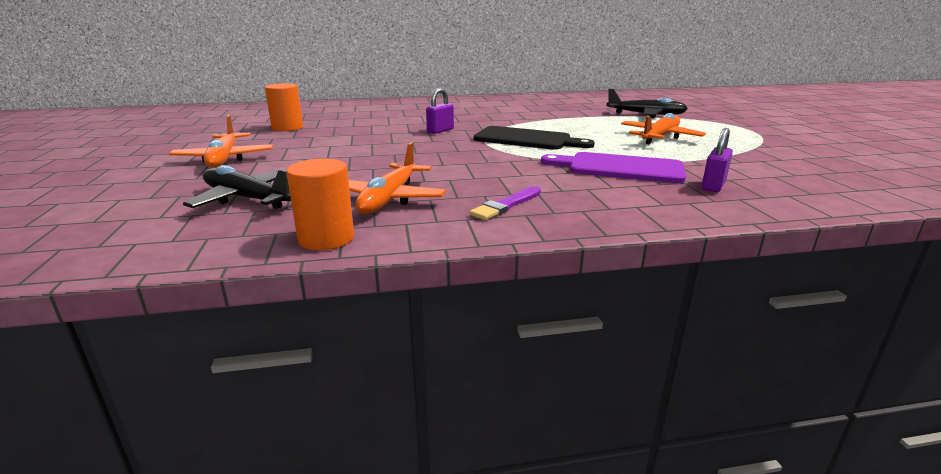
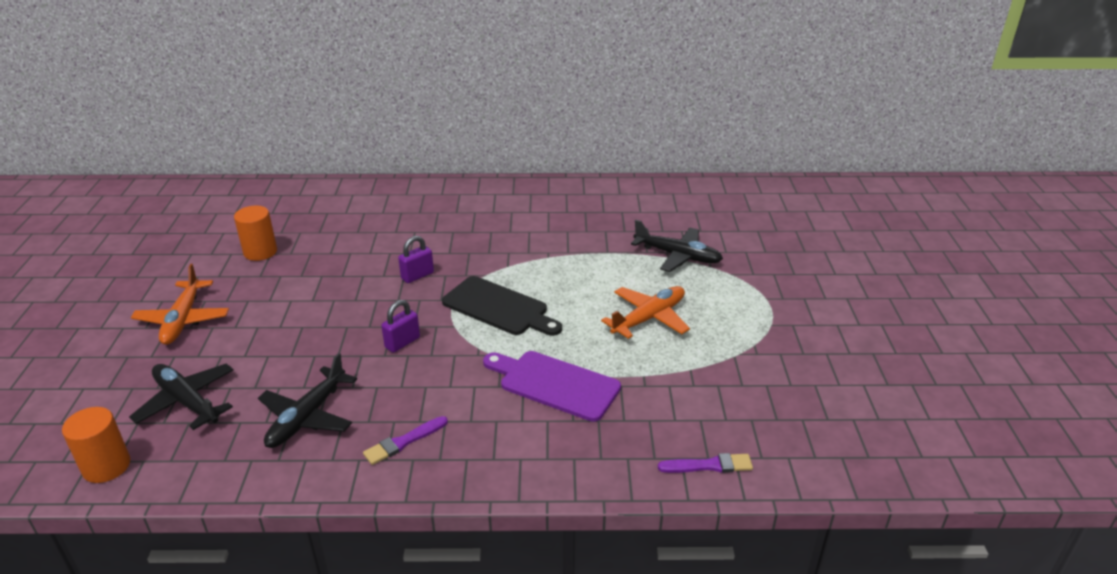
camera: 10 degrees right, 10 degrees up
(326, 238) = (233, 475): orange cylinder -> orange cylinder (106, 466)
(390, 198) = (308, 417): orange plane -> black plane
(713, 186) = (621, 431): purple padlock -> purple padlock (402, 342)
(820, 197) = (709, 465): none -> purple brush

